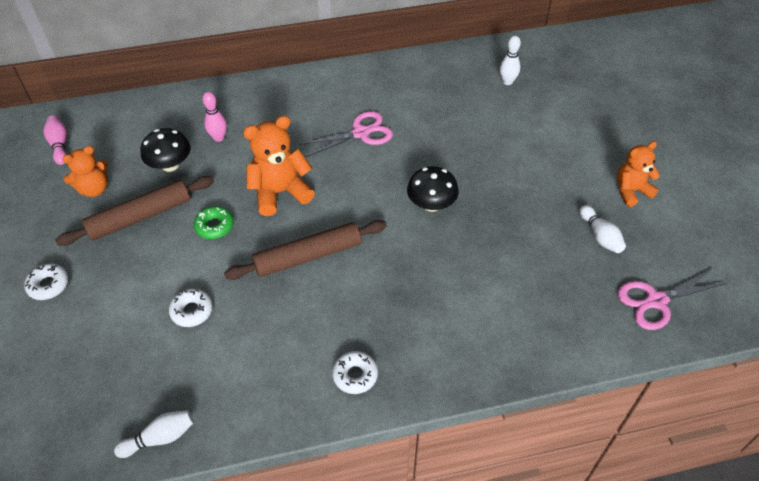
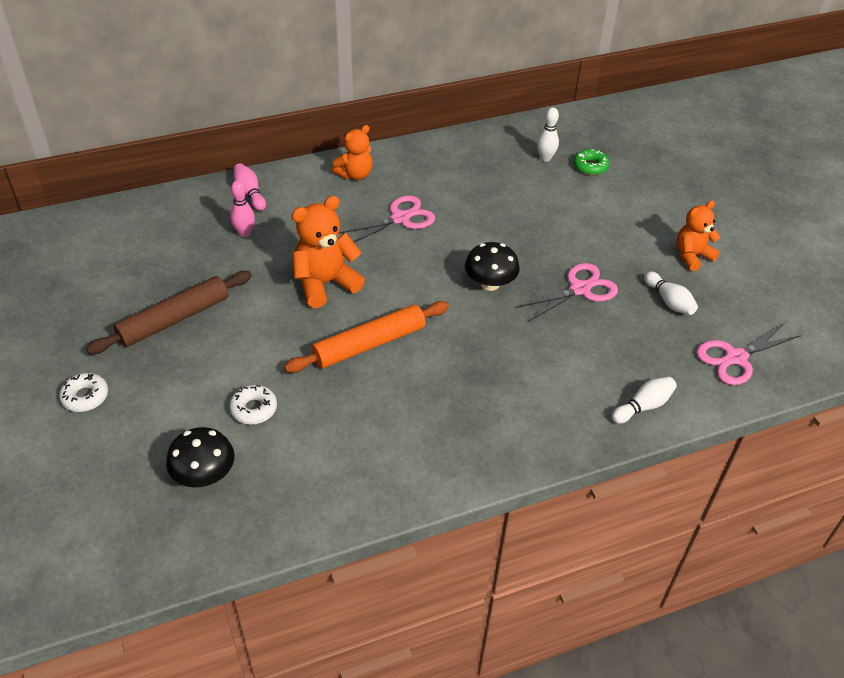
camera: 10 degrees left, 5 degrees down
(60, 145) = (64, 252): pink bowling pin -> pink bowling pin (250, 193)
(94, 189) = (115, 295): orange teddy bear -> orange teddy bear (355, 174)
(160, 438) = (247, 537): white bowling pin -> white bowling pin (643, 406)
(170, 165) = (196, 264): black mushroom -> black mushroom (204, 475)
(214, 226) = (260, 322): green donut -> green donut (590, 166)
(308, 256) = (369, 344): brown rolling pin -> orange rolling pin
(355, 375) = (444, 455): white donut -> none
(515, 217) = (579, 289): none -> pink scissors

